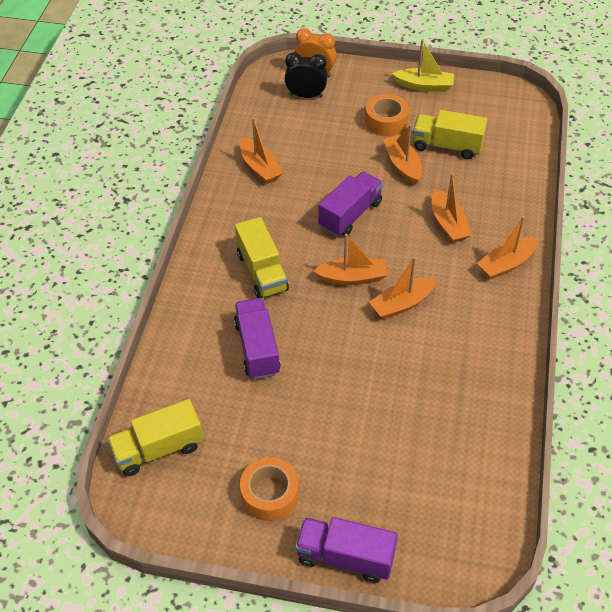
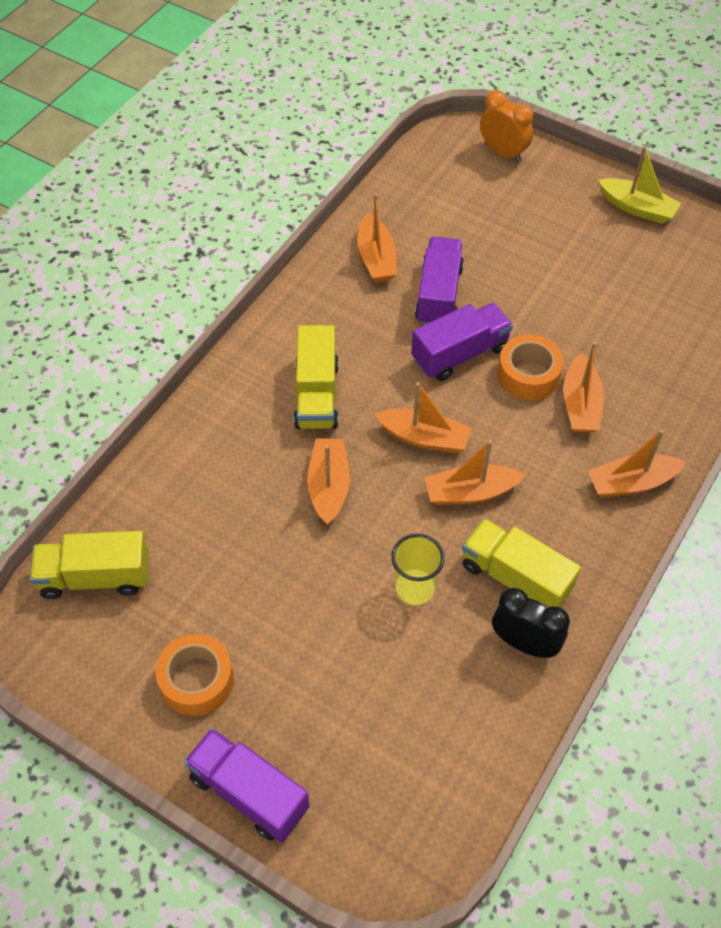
camera: 20 degrees right, 5 degrees up
(257, 348) = (266, 491): purple truck -> purple truck (438, 295)
(306, 96) = (477, 179): black clock -> black clock (524, 643)
(386, 121) = (564, 242): orange tape -> orange tape (528, 375)
(394, 379) = (415, 588): none -> yellow cup
(402, 165) = (558, 308): orange boat -> orange boat (329, 486)
(447, 146) = (628, 299): yellow truck -> yellow truck (515, 578)

